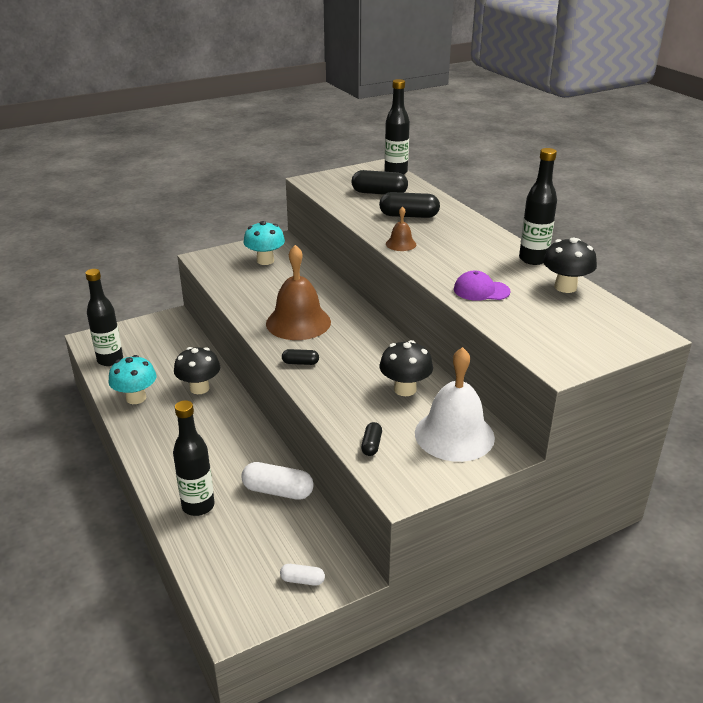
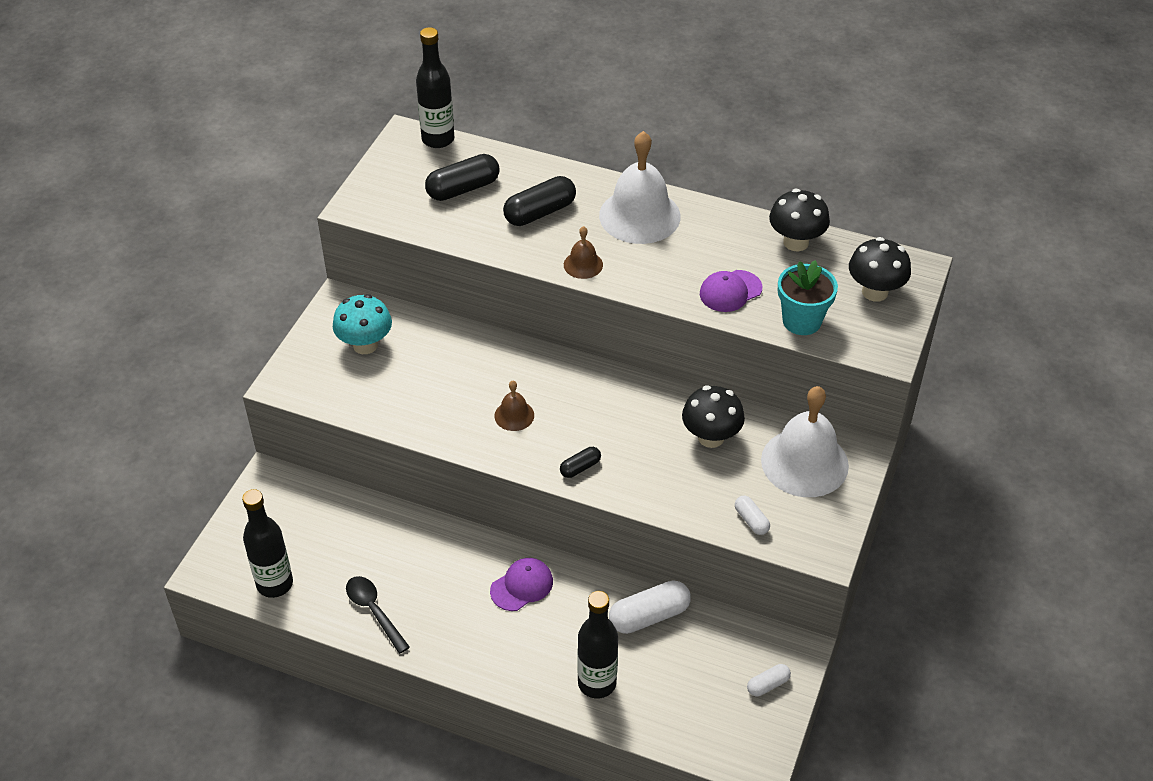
camera: 40 degrees left, 15 degrees up
(136, 398) = (374, 611): turquoise mushroom -> black spoon
(199, 388) = (427, 553): black mushroom -> black mushroom (875, 292)
(226, 431) = (522, 586): none -> purple cap
(298, 322) = (514, 415): brown bell -> brown bell, size x0.47
(371, 445) = (751, 520): black capsule -> white capsule
(470, 238) = (639, 215): none -> white bell
(513, 324) = (801, 321): none -> turquoise flower pot
(533, 259) = (730, 216): black bottle -> none

